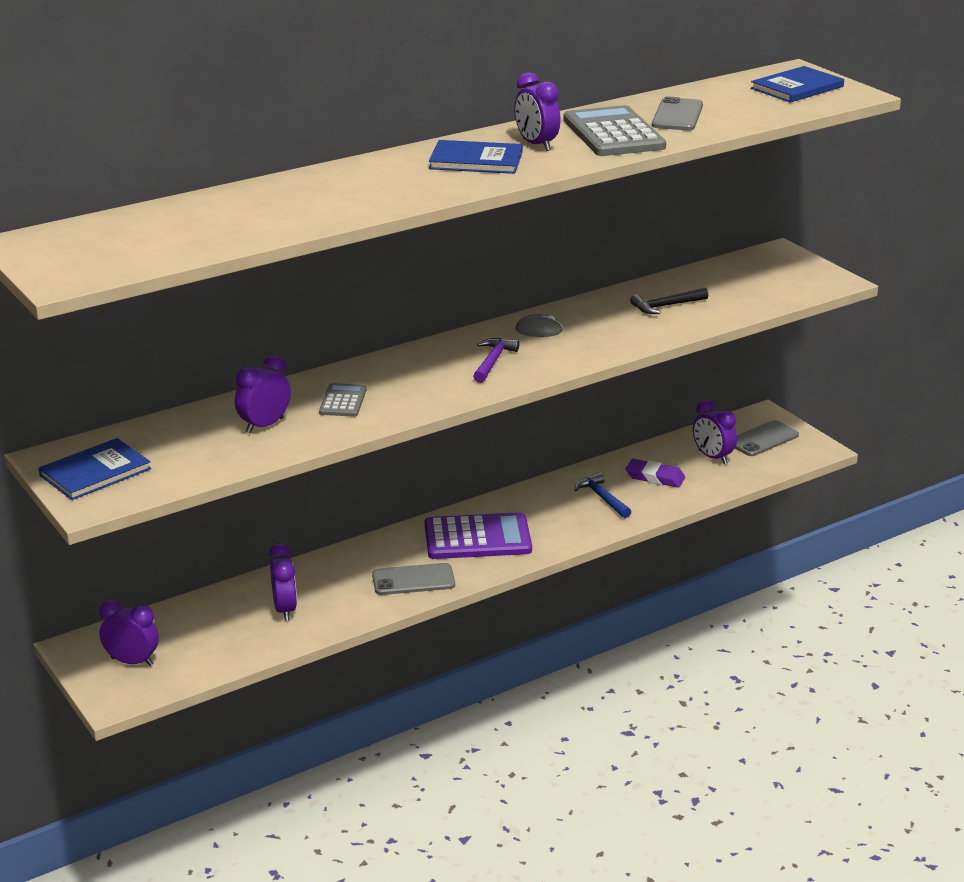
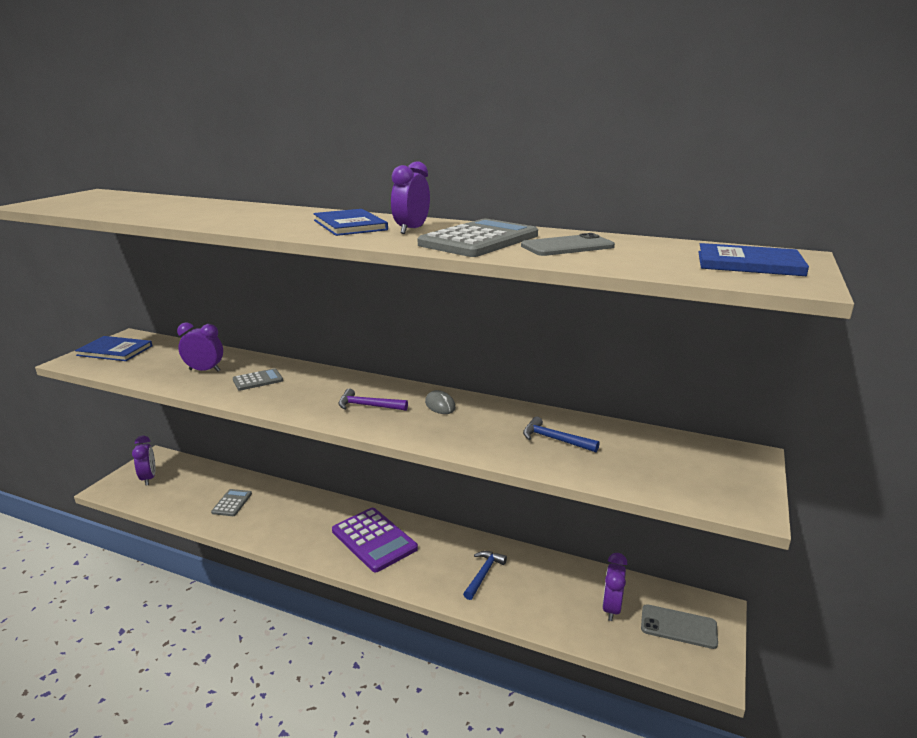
camera: 55 degrees right, 5 degrees down
(285, 609) = (232, 503): purple clock -> grey calculator
(413, 580) = (299, 536): grey phone -> none
(493, 361) = (368, 406): purple hammer -> purple hammer turned 150 degrees counterclockwise
(655, 477) = (543, 589): purple eraser -> none
(666, 306) = (555, 439): black hammer -> blue hammer

